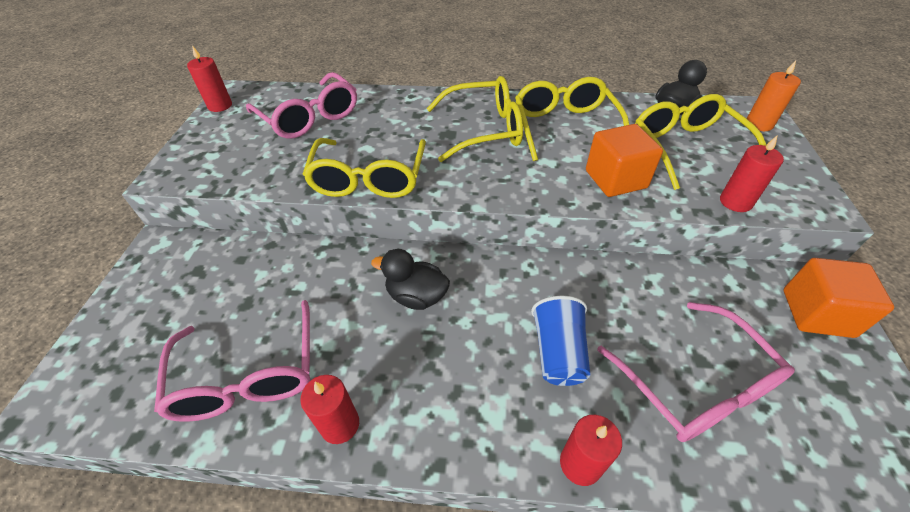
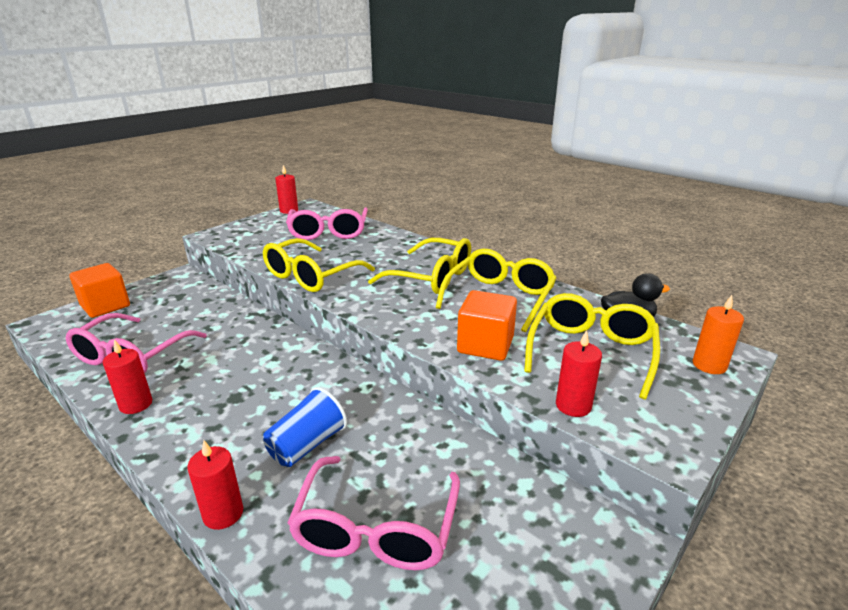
camera: 35 degrees right, 20 degrees down
(416, 296) = (268, 365): black duck -> none
(817, 313) = (579, 557): orange cube -> orange cube (105, 306)

